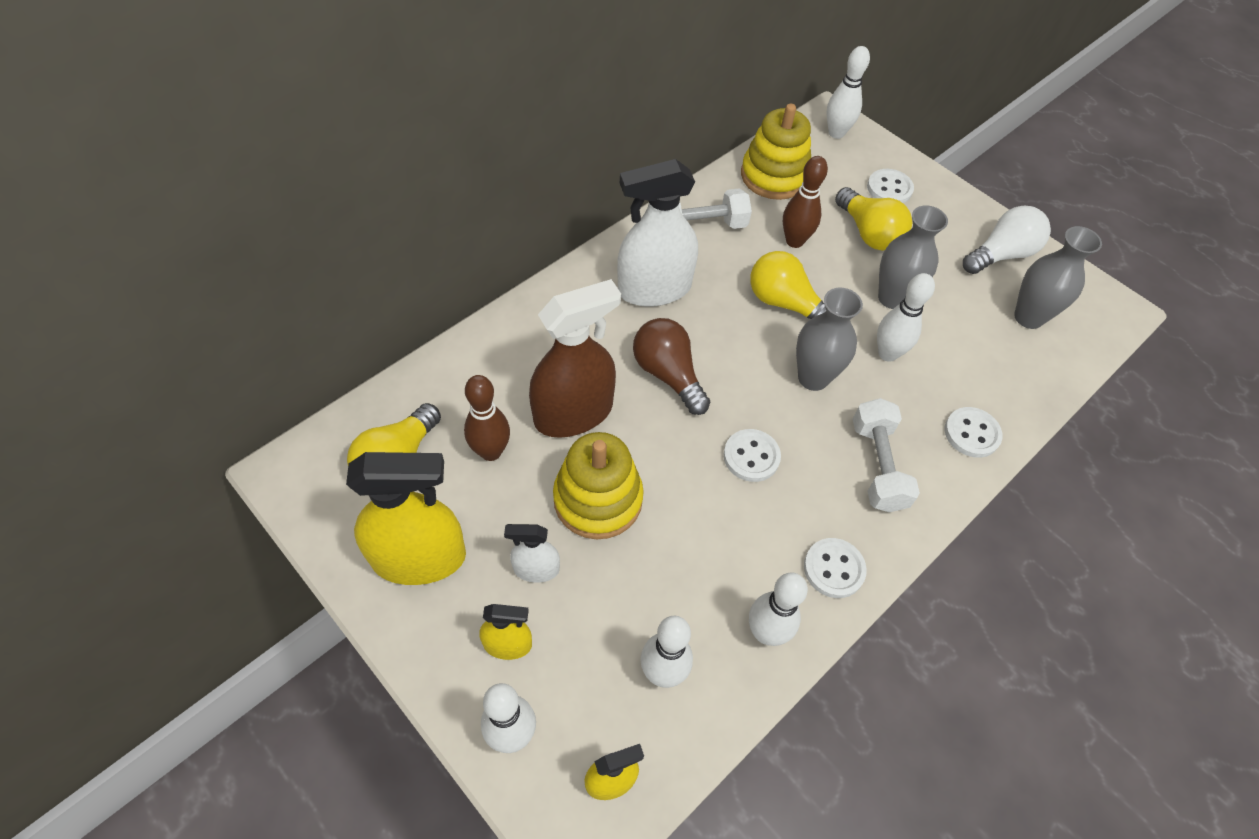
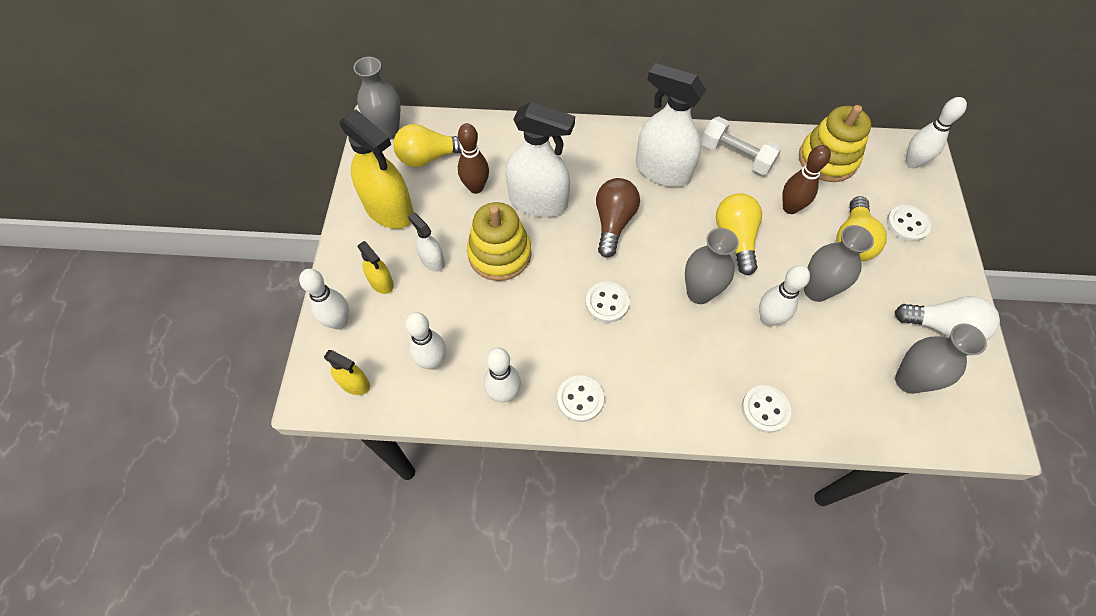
camera: 50 degrees right, 5 degrees up
(310, 472) = (388, 131): none -> grey vase
(573, 413) = (538, 202): brown spray bottle -> white spray bottle
(877, 466) = (677, 372): white dumbbell -> none

